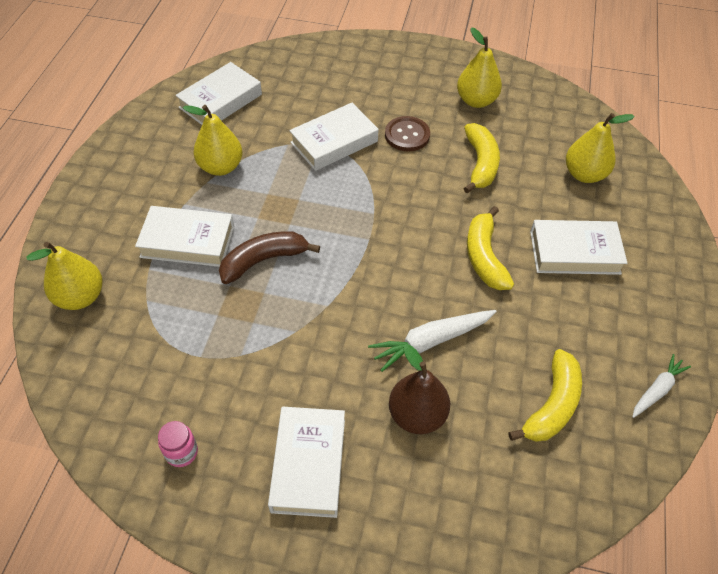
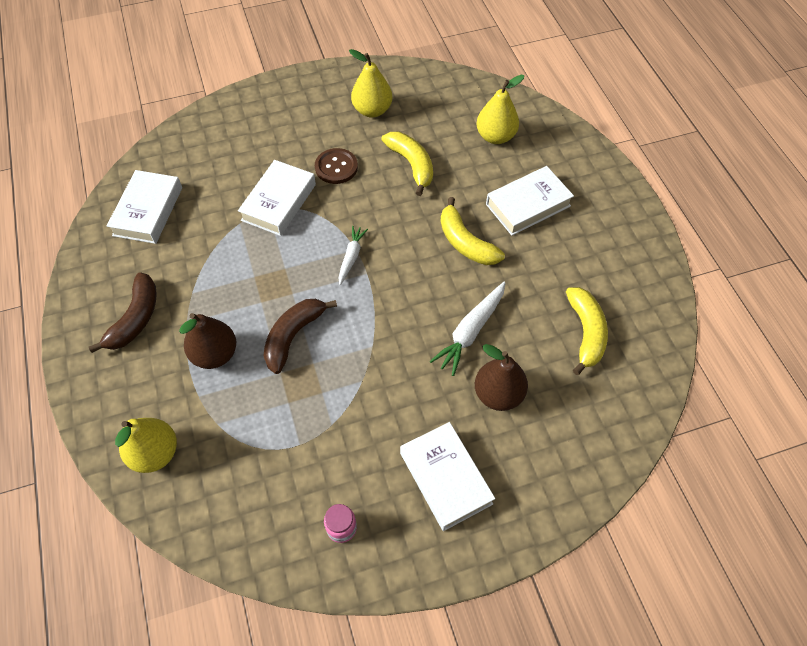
camera: 30 degrees left, 5 degrees up
(147, 181) = (136, 319): none -> brown banana
(187, 241) = (215, 354): white book -> brown pear
(221, 167) = (194, 273): yellow pear -> none
(657, 390) = (646, 282): white carrot -> white carrot (351, 257)

